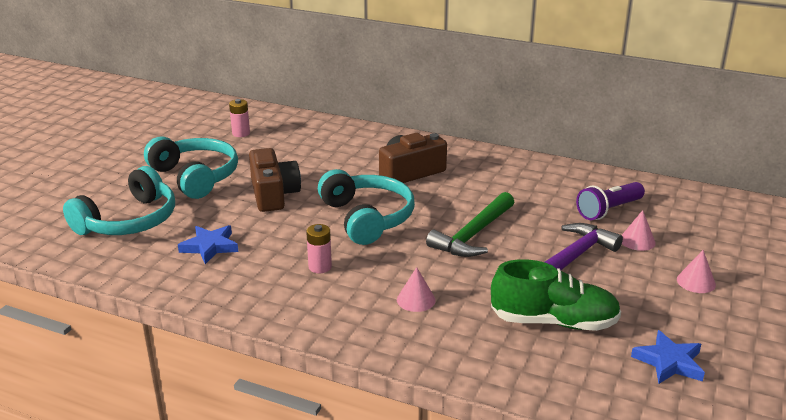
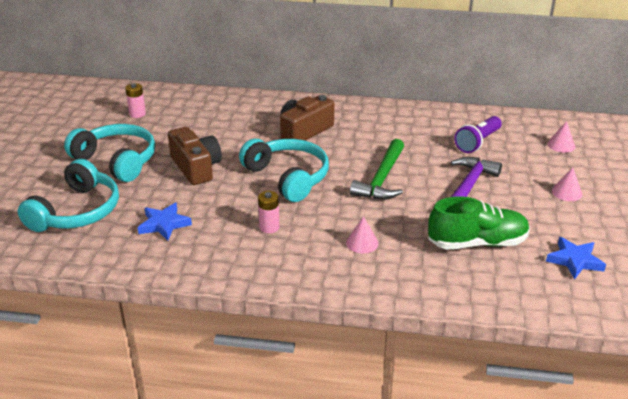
camera: 15 degrees left, 5 degrees up
(637, 241) = (510, 165): pink cone -> pink cone (561, 145)

